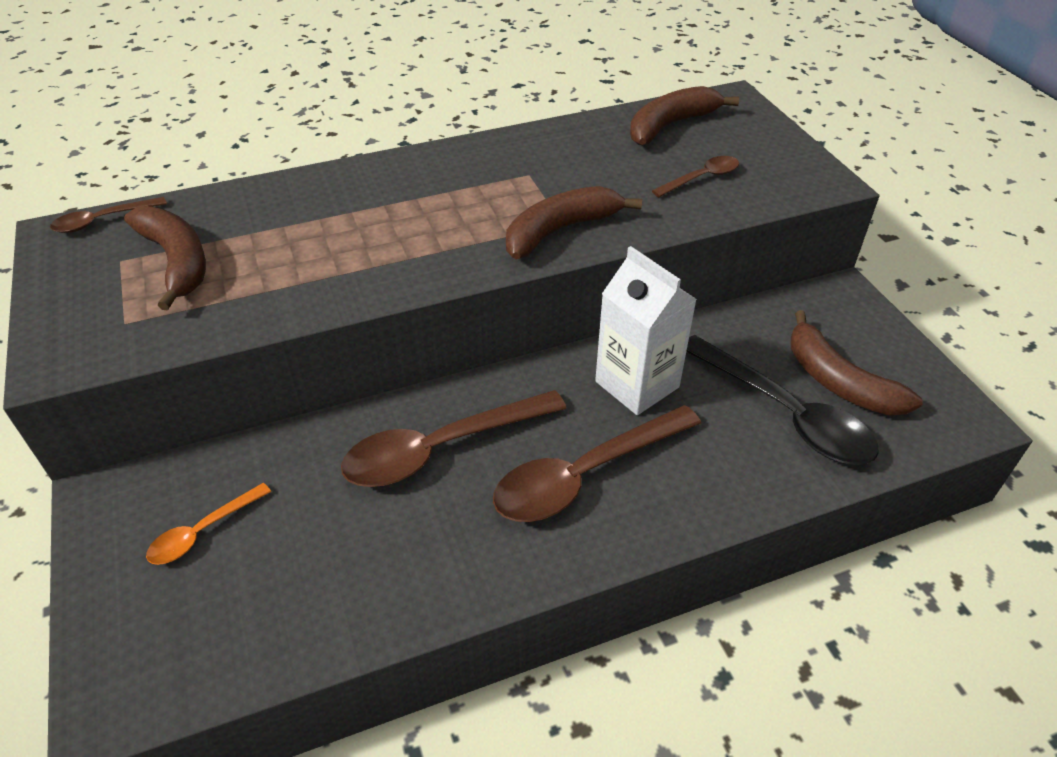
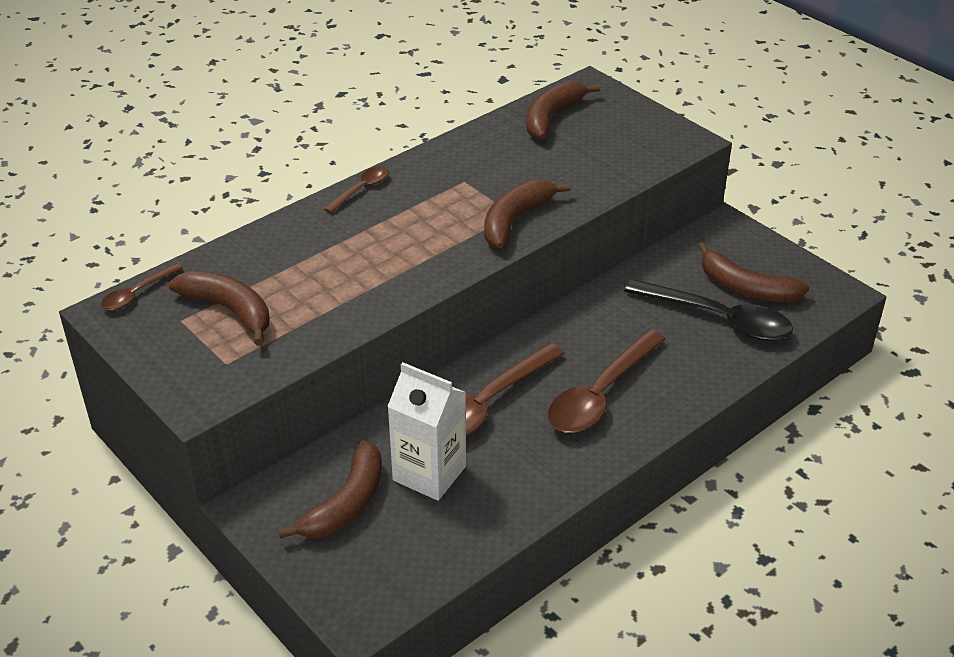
camera: 20 degrees left, 5 degrees down
(203, 532) = (346, 504): orange spoon -> brown banana
(637, 384) = (605, 325): white carton -> white carton (429, 473)
(701, 178) = (598, 156): brown spoon -> brown spoon (361, 189)

